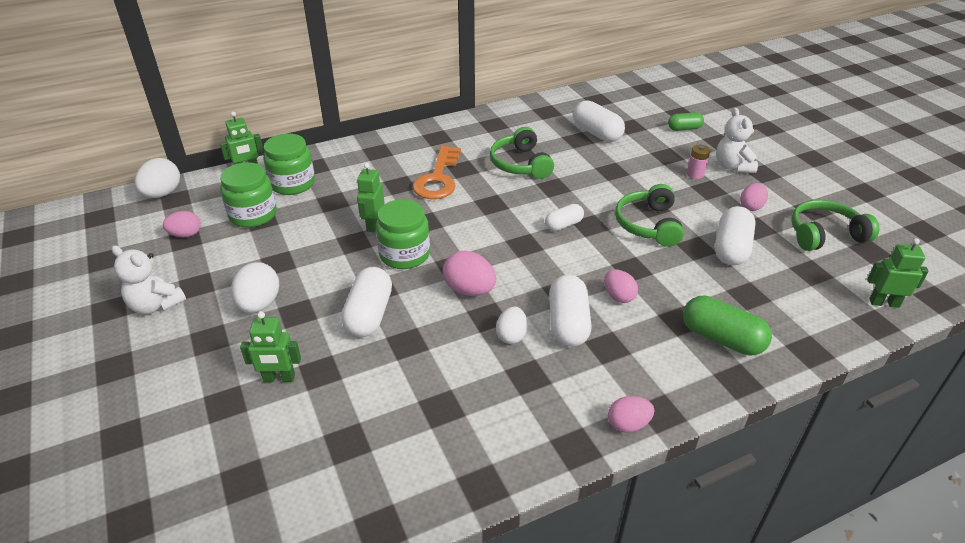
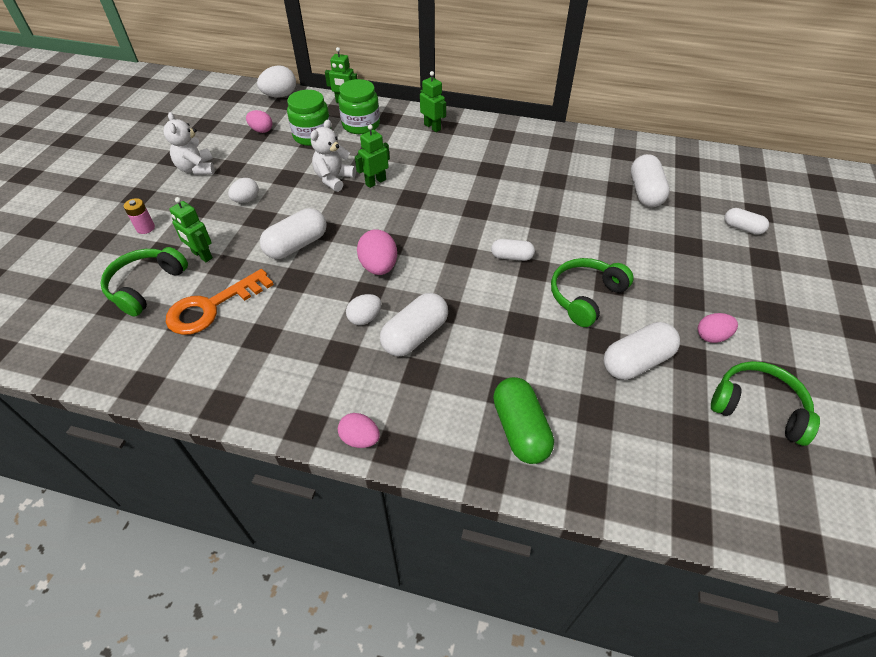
camera: 40 degrees right, 10 degrees up
(259, 304) = (246, 200): white egg -> white egg, size x0.66
(404, 254) = (369, 215): green jar -> none
(438, 178) = (462, 169): orange key -> orange key (212, 306)
(520, 164) = (541, 188): green headphones -> green headphones (146, 286)
(618, 296) = (480, 340): pink egg -> none
(684, 128) = (742, 228): green capsule -> white capsule
(695, 174) = (694, 276): pink battery -> pink battery (145, 228)
(732, 166) = (745, 289): white teddy bear -> white teddy bear (334, 179)
(884, 303) = (731, 510): green robot -> green robot (432, 127)

